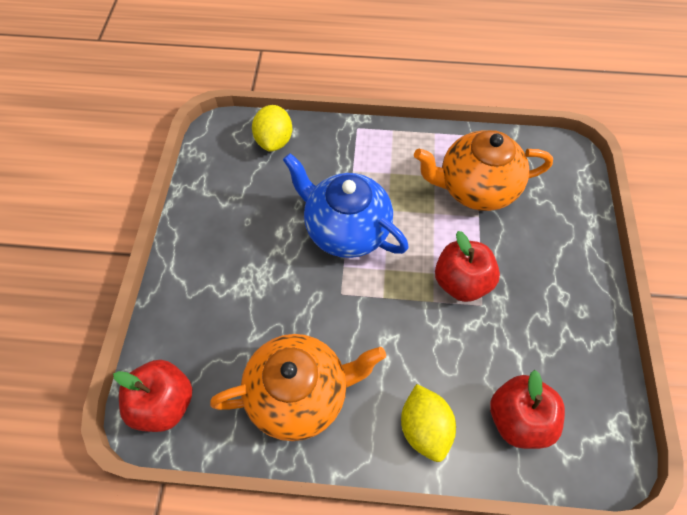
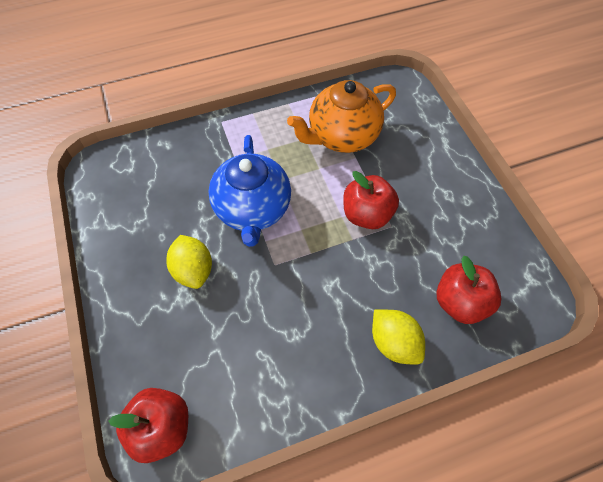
camera: 25 degrees left, 0 degrees up
(274, 141) = (152, 158): yellow lemon -> yellow lemon (193, 270)
(300, 394) = (280, 363): orange teapot -> none
(346, 229) = (252, 210): blue teapot -> blue teapot turned 105 degrees counterclockwise

